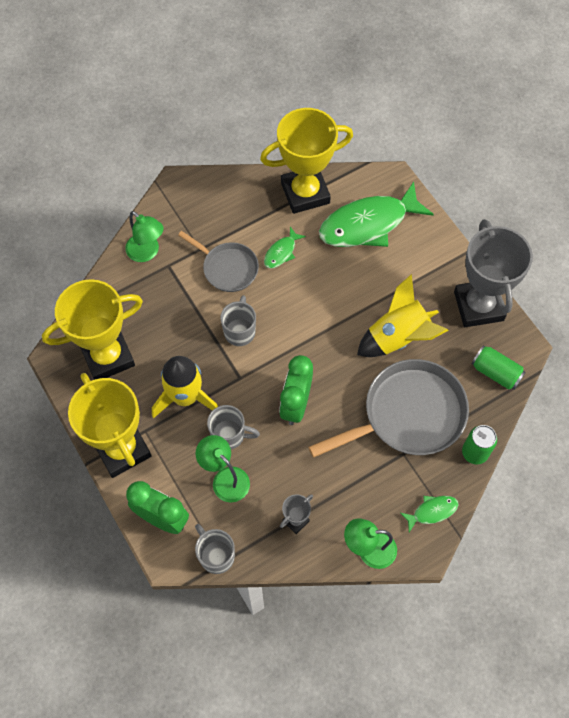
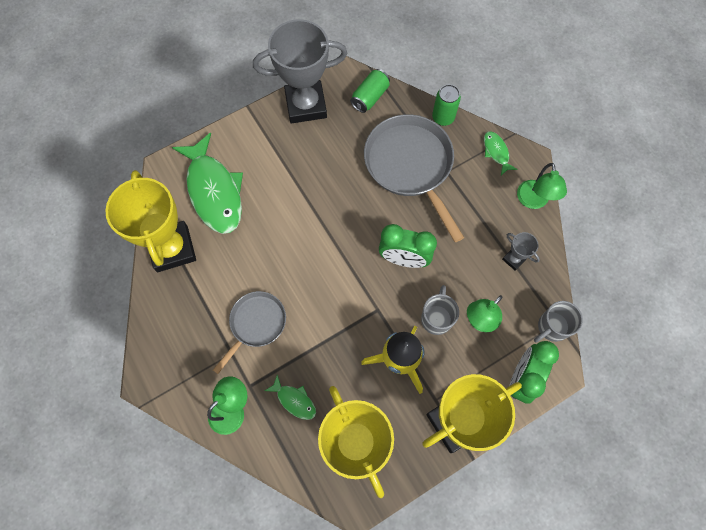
camera: 90 degrees left, 5 degrees up
(240, 331) = (327, 310): grey mug -> none
(281, 252) = (240, 271): green fish -> green fish (294, 400)
(398, 337) = (336, 170): yellow rocket -> none

